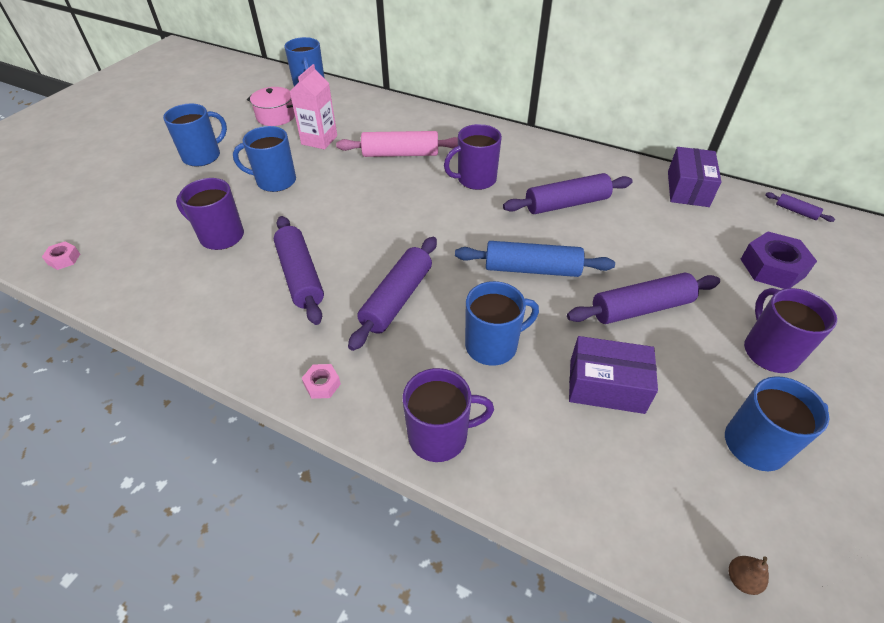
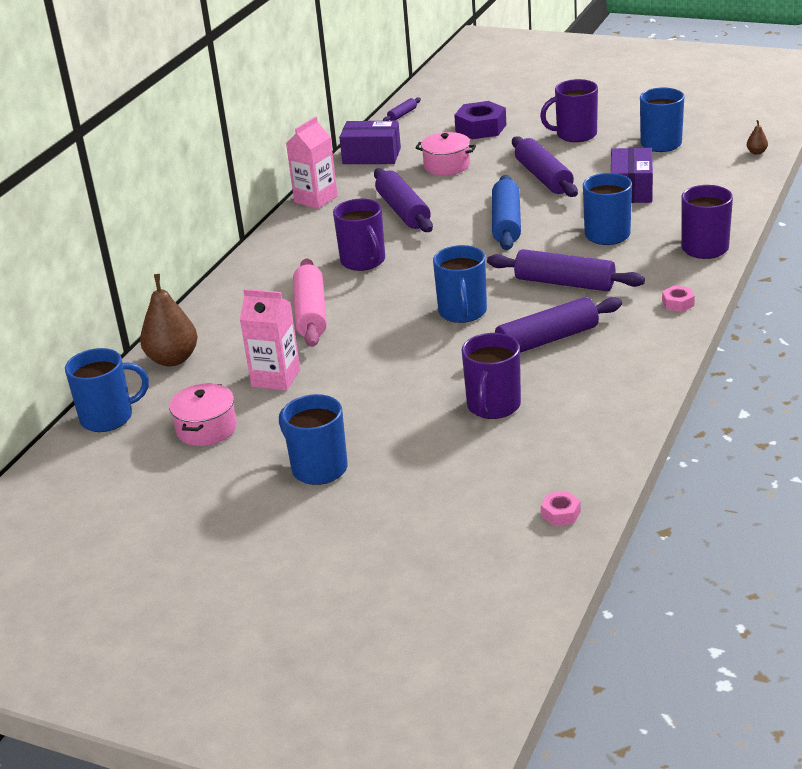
camera: 90 degrees left, 15 degrees down
(275, 181) = (376, 393): blue mug -> blue mug (462, 312)
(364, 102) = (173, 359): none -> brown pear
(594, 157) = (316, 199): none -> pink carton
(668, 236) = (447, 166): none -> pink pot

